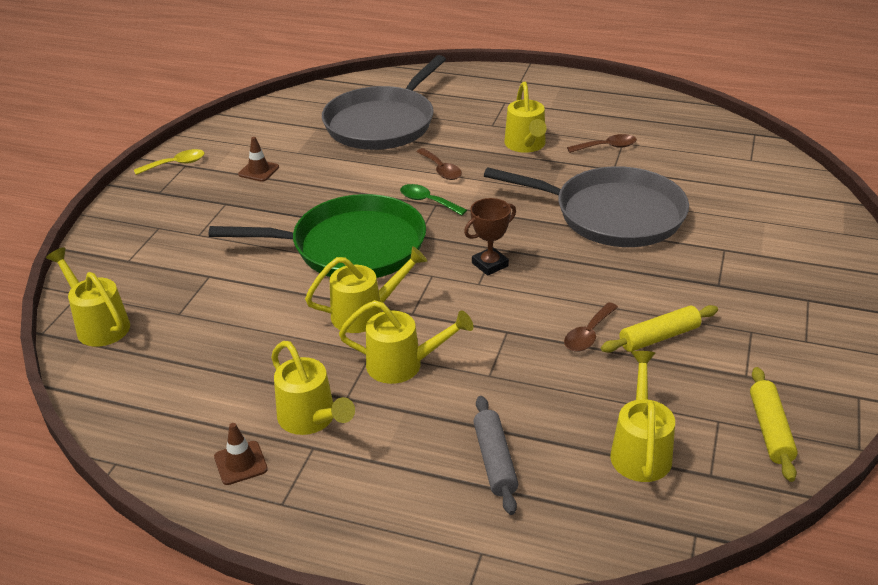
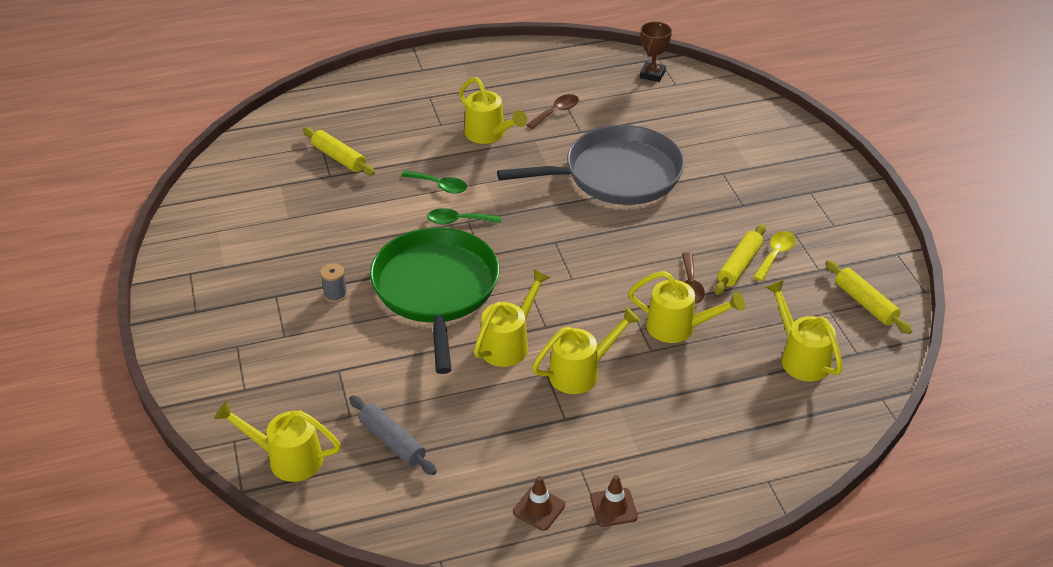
camera: 35 degrees left, 5 degrees up
(176, 164) = (179, 276): yellow spoon -> yellow spoon (775, 255)
(258, 171) = (271, 251): brown traffic cone -> brown traffic cone (613, 507)
(269, 219) = (335, 294): none -> grey spool
(311, 419) = (556, 448): yellow watering can -> yellow watering can (678, 327)
(351, 247) = (436, 290): green pan -> green pan turned 60 degrees counterclockwise
(383, 123) = (339, 158): grey pan -> yellow rolling pin
(441, 170) = (439, 186): brown spoon -> green spoon
(490, 264) = (564, 258): brown trophy -> brown trophy (652, 74)
(494, 461) = (716, 413): grey rolling pin -> grey rolling pin (392, 441)

